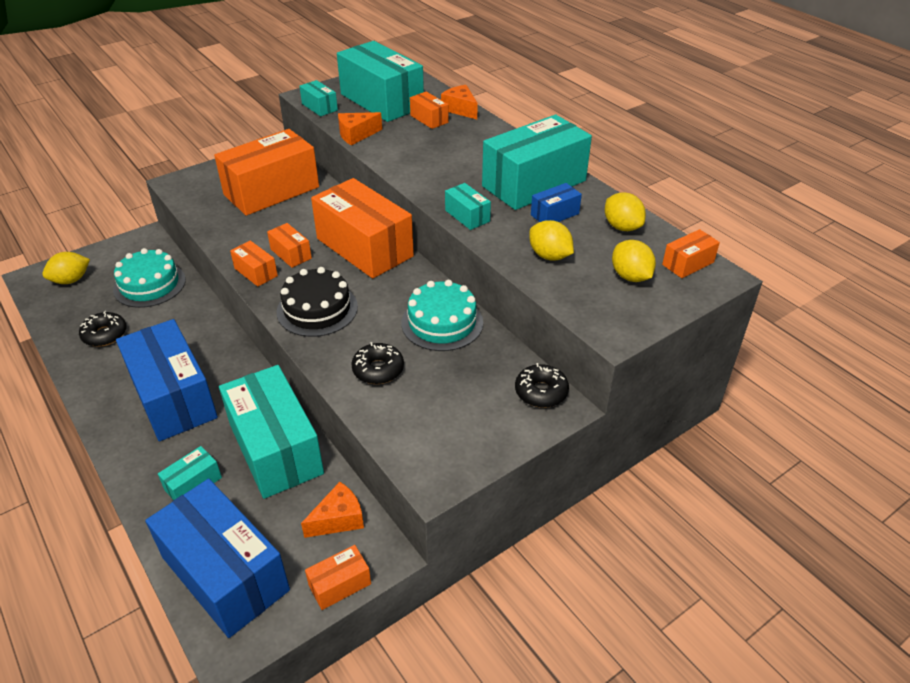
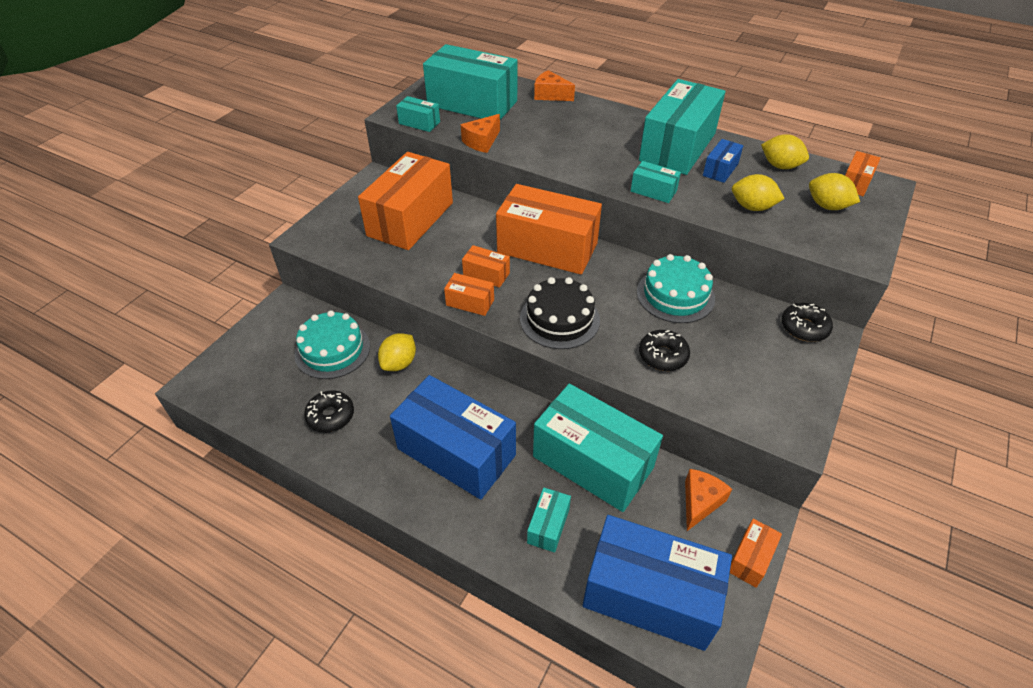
camera: 25 degrees left, 5 degrees up
(71, 280) = (242, 373): yellow lemon -> yellow lemon (399, 363)
(429, 119) = (532, 110): orange box -> none

